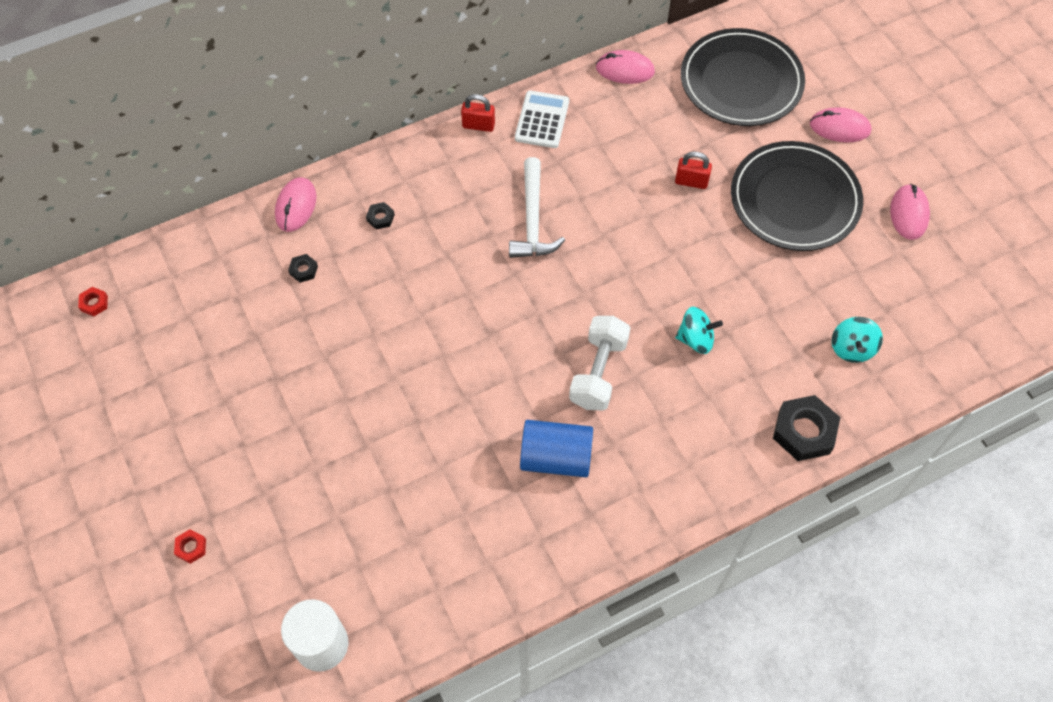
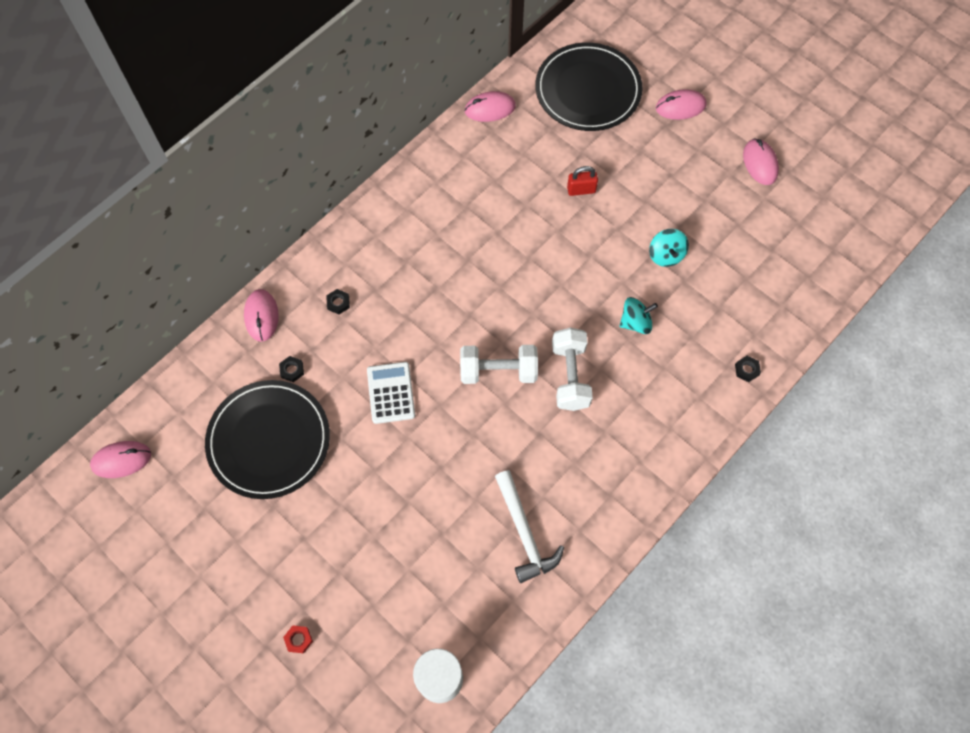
camera: 20 degrees left, 5 degrees up
(94, 303) = (121, 460): red nut -> pink mouse
(478, 125) = (387, 195): red padlock -> none
(521, 341) = (498, 371): none -> white dumbbell
(533, 219) = (466, 263): white hammer -> white hammer (524, 532)
(542, 120) = (439, 174): white calculator -> white calculator (391, 393)
(556, 457) = (564, 458): blue cylinder -> none
(795, 199) = (668, 179): black plate -> black plate (269, 440)
(804, 431) = (746, 370): black nut -> black nut, size x0.47
(851, 348) = (757, 289): turquoise spinning top -> turquoise spinning top (666, 255)

